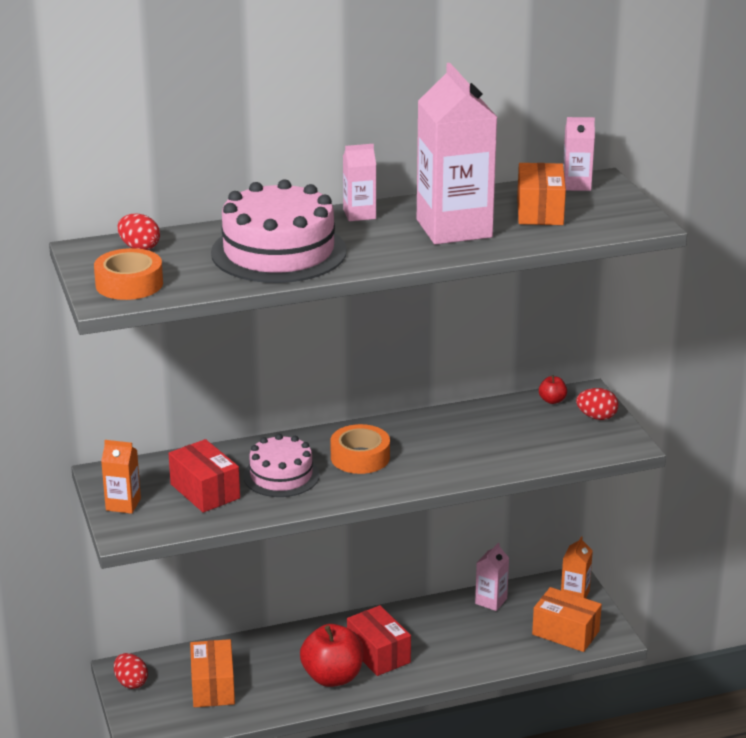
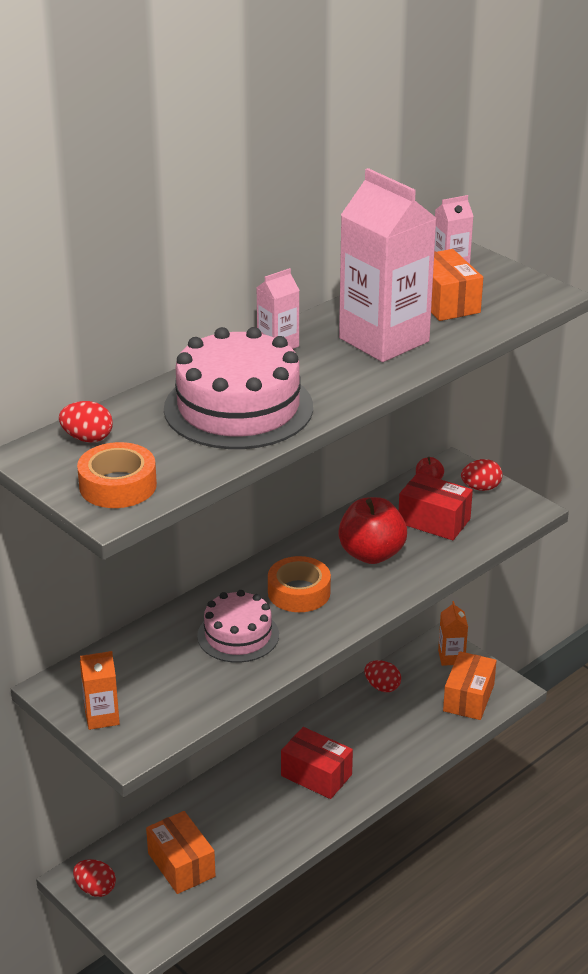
camera: 25 degrees left, 5 degrees up
(205, 491) = (175, 676): red box -> red box (434, 521)
(332, 677) = (290, 814): red apple -> red apple (371, 554)
(491, 601) = (382, 687): pink carton -> red egg
(565, 632) = (468, 698): orange box -> orange box turned 75 degrees counterclockwise

